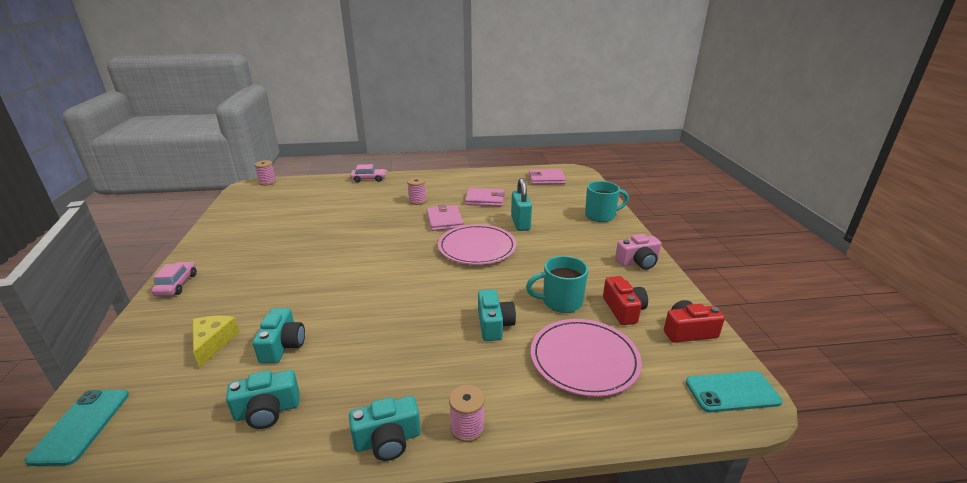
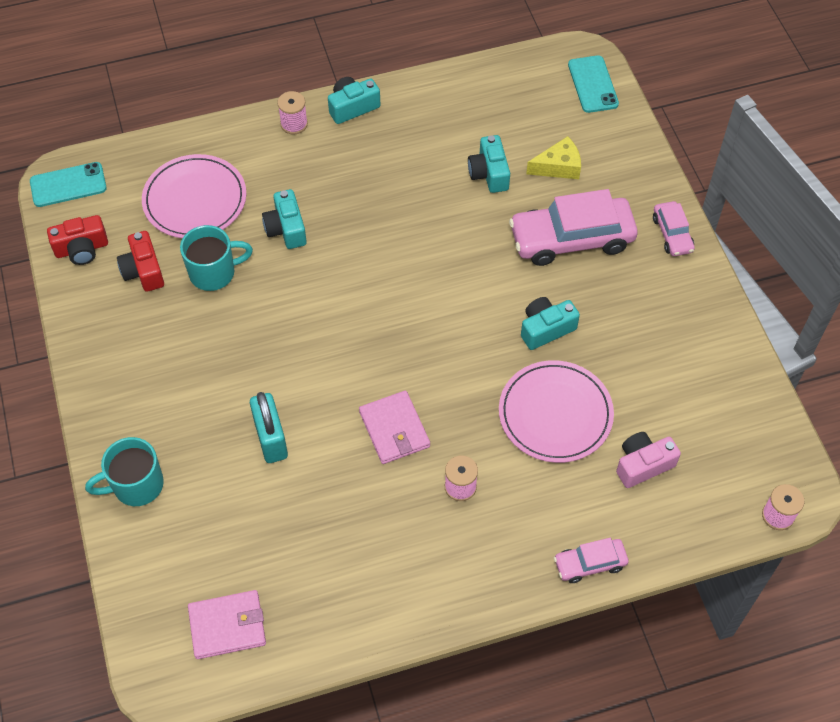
camera: 170 degrees right, 30 degrees up
(213, 343) = (558, 166): yellow cheese -> yellow cheese turned 90 degrees counterclockwise
(256, 290) = (571, 239): none -> pink car
(267, 411) = (458, 114): turquoise camera -> turquoise camera (546, 329)
(477, 247) = (329, 363): pink plate -> pink plate (555, 414)
(485, 199) = (340, 512): pink wallet -> none
(638, 262) = (105, 363): pink camera -> pink camera (643, 465)

